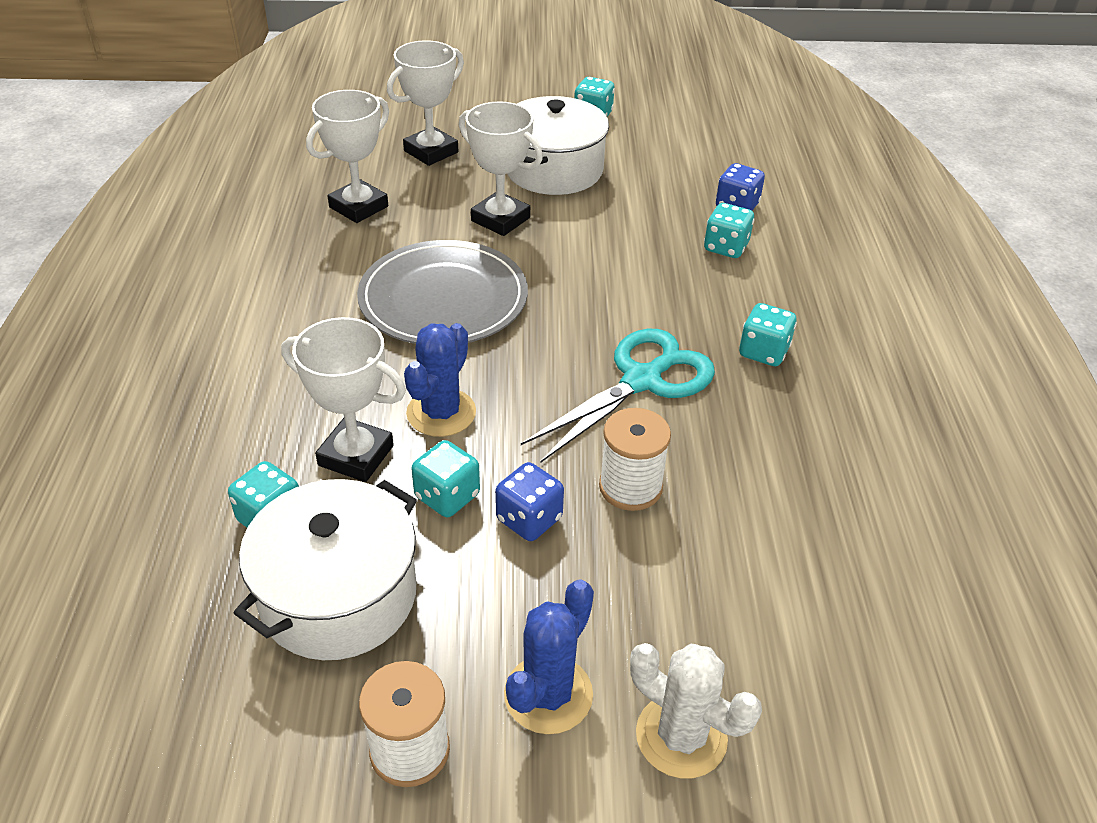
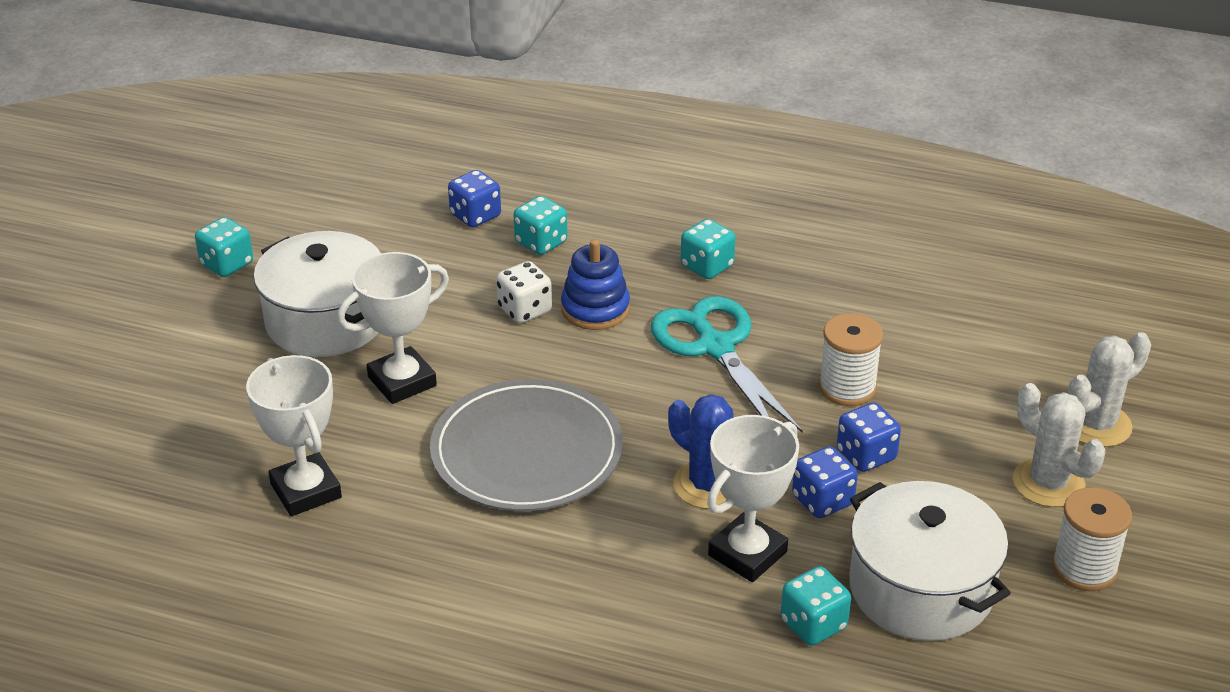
camera: 70 degrees left, 5 degrees down
(431, 151) = (218, 409): white trophy -> none
(447, 496) = (822, 501): turquoise dice -> blue dice
(548, 694) = (1048, 483): blue cactus -> white cactus
(626, 258) = (524, 310): none -> white dice
(652, 296) = (595, 309): none -> blue stacking toy

